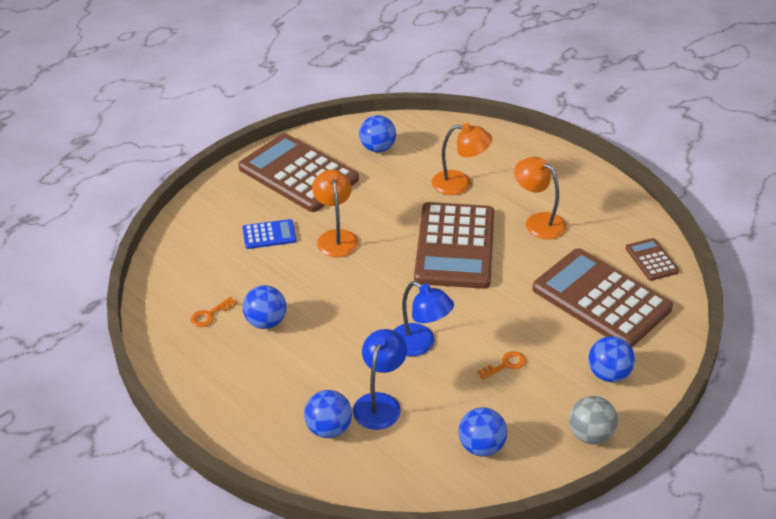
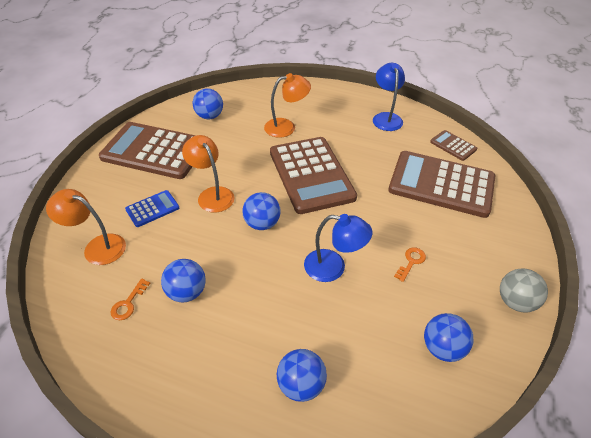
camera: 25 degrees left, 5 degrees up
(380, 403) = (332, 337): blue lamp -> blue lamp (386, 118)
(538, 222) = (359, 140): orange lamp -> orange lamp (97, 247)
(608, 374) = (489, 243): blue ball -> blue ball (262, 223)

